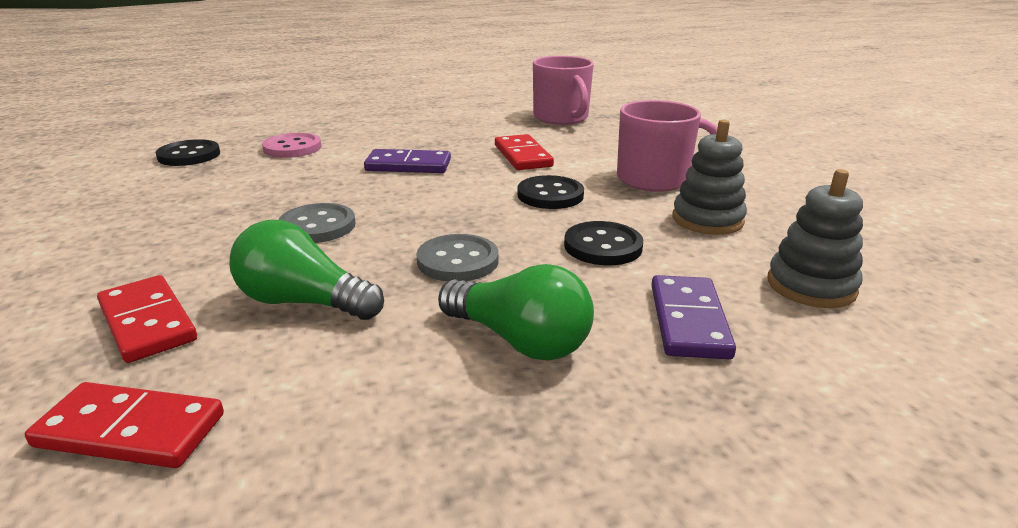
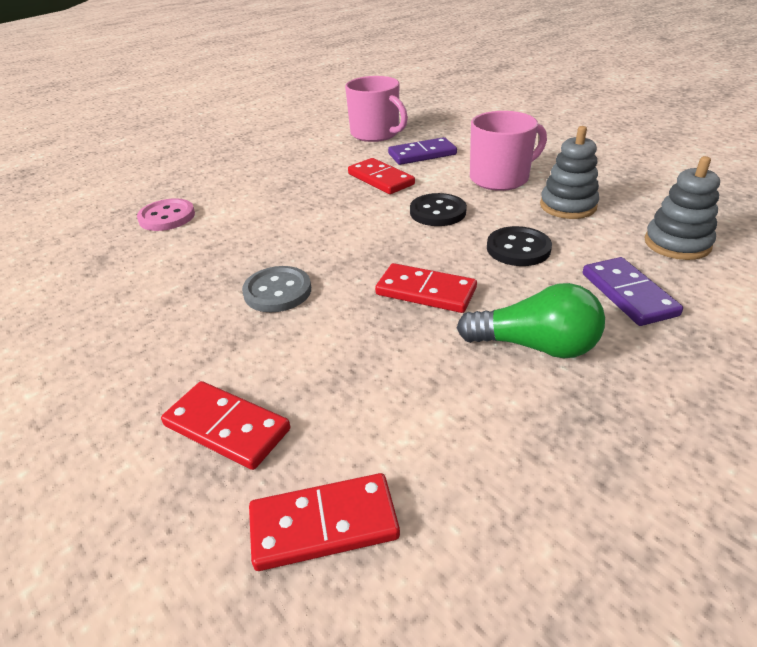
camera: 20 degrees left, 10 degrees up
(189, 155) = (69, 249): black button -> none
(303, 302) = (342, 366): green light bulb -> none
(408, 165) = (294, 211): purple domino -> purple domino (422, 154)
(458, 261) = (425, 292): grey button -> red domino

